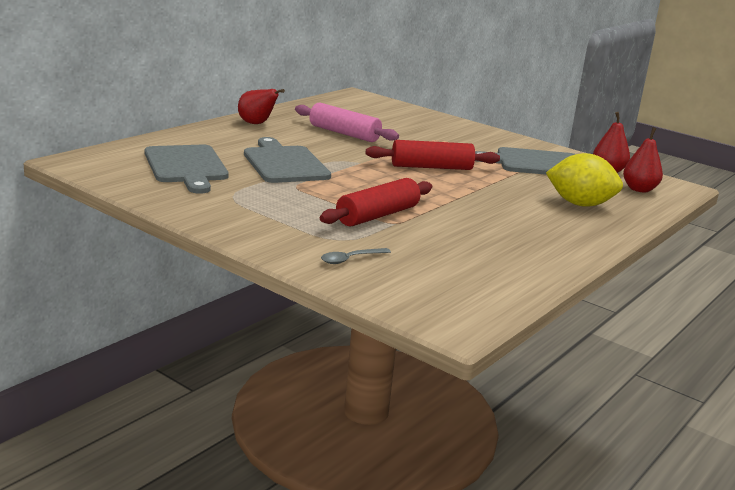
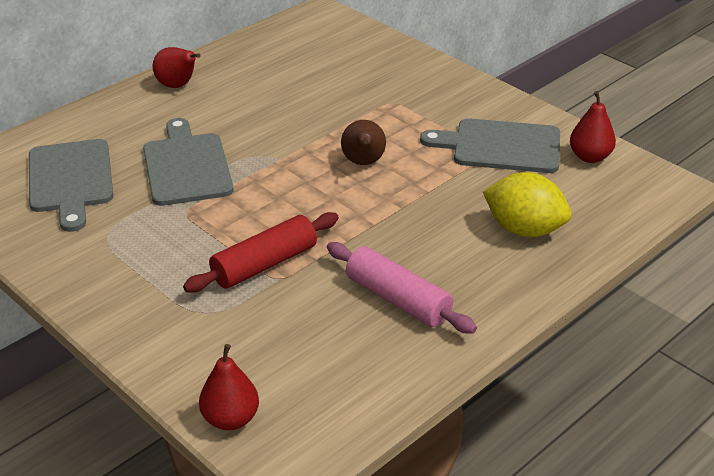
camera: 10 degrees right, 15 degrees up
(344, 133) = (278, 98): pink rolling pin -> pink rolling pin (398, 299)
(350, 259) = (205, 349): grey spoon -> none
(431, 167) = (363, 163): red rolling pin -> brown pear
(639, 189) = (615, 194): red pear -> red pear (230, 419)

